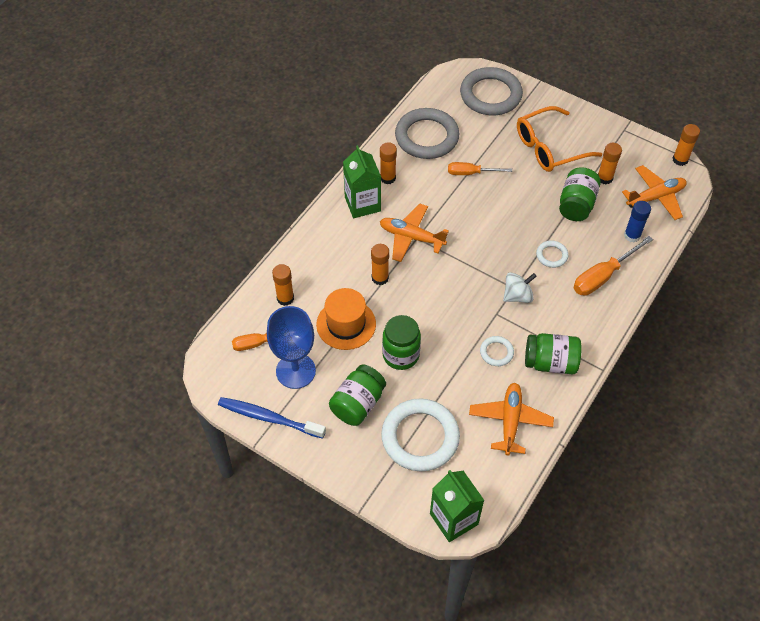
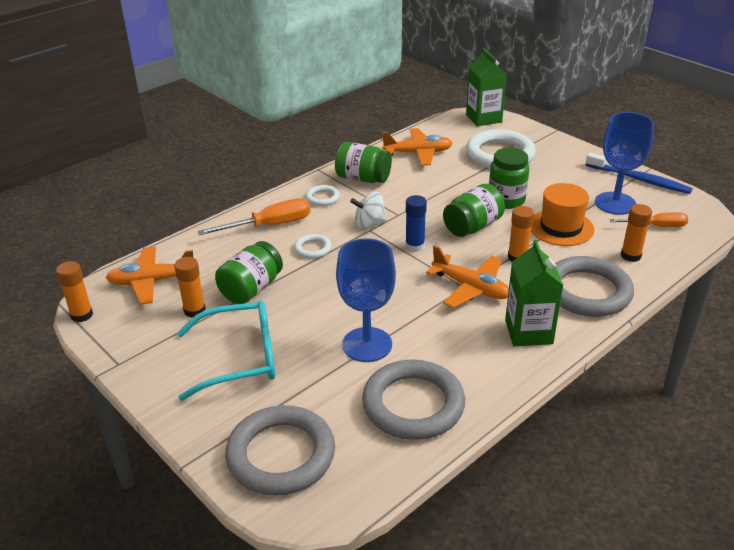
camera: 165 degrees left, 20 degrees down
(321, 250) = (587, 291): none -> grey ring
(358, 404) = (553, 177): green jar -> green jar (472, 227)
(387, 178) = (487, 358): orange glue stick -> none
(471, 173) = (367, 344): orange screwdriver -> blue goblet
(496, 352) = (411, 190): white ring -> white ring (322, 198)
(510, 421) = (418, 153): orange plane -> orange plane turned 120 degrees counterclockwise
(549, 148) = (240, 358): orange glasses -> turquoise glasses
(632, 235) = (211, 252): blue glue stick -> blue glue stick (415, 246)

